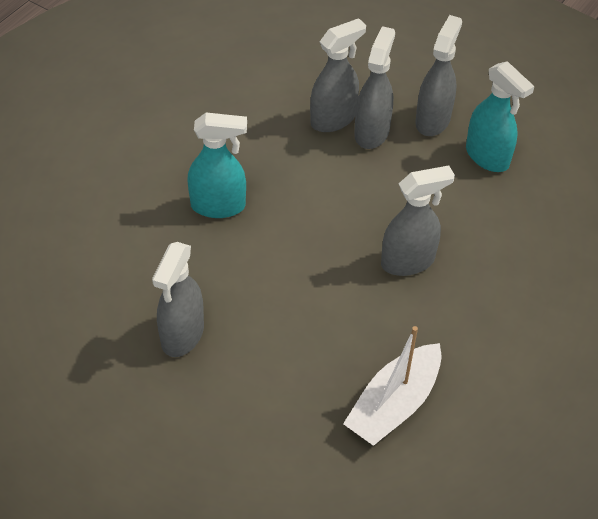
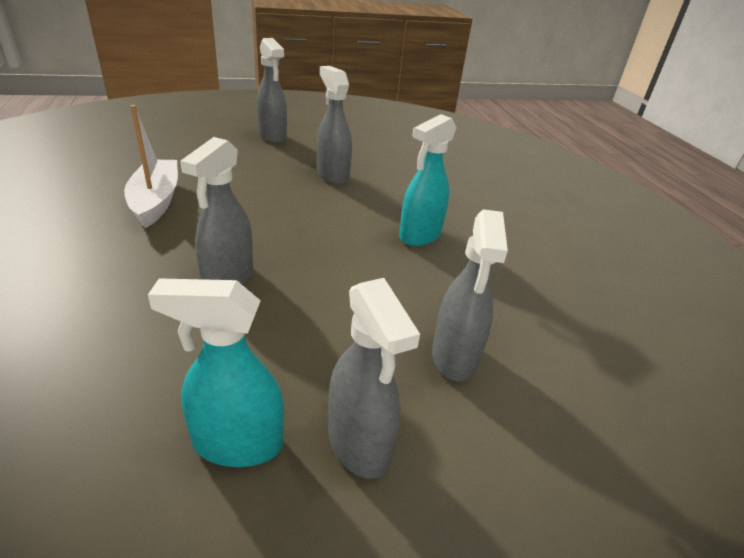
camera: 130 degrees right, 15 degrees down
(371, 132) = (402, 371): grey spray bottle -> grey spray bottle (272, 136)

